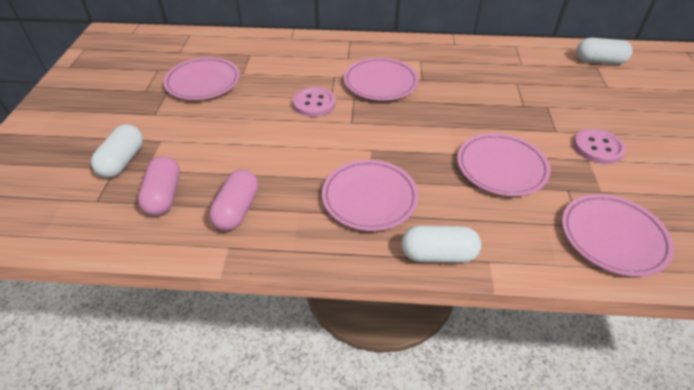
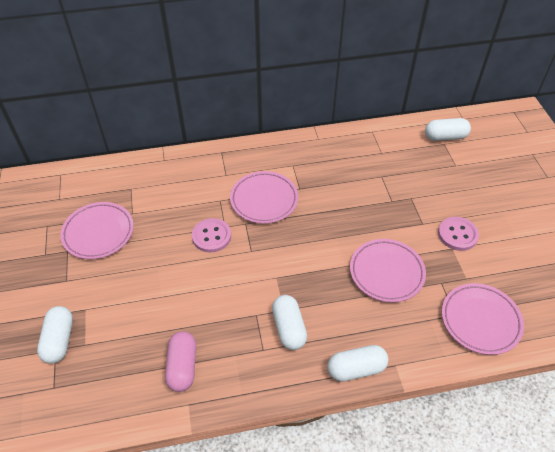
camera: 15 degrees left, 5 degrees up
(164, 196) = (113, 368): pink capsule -> none
(369, 198) = (289, 328): pink plate -> white capsule

